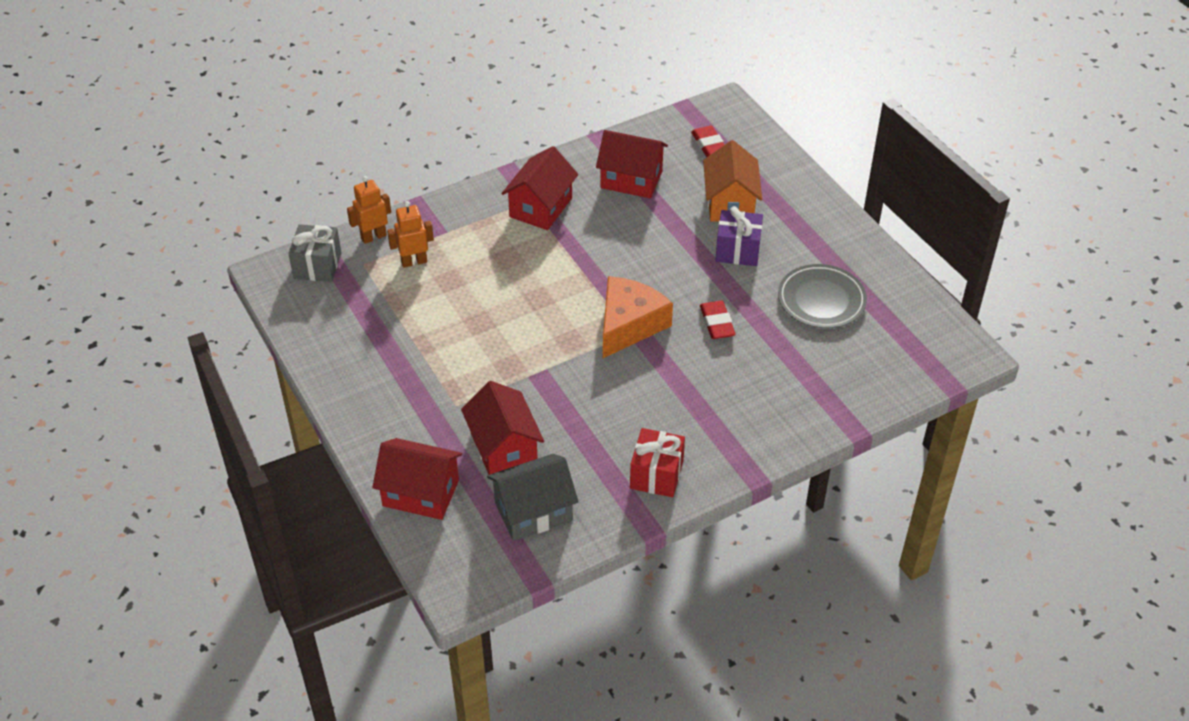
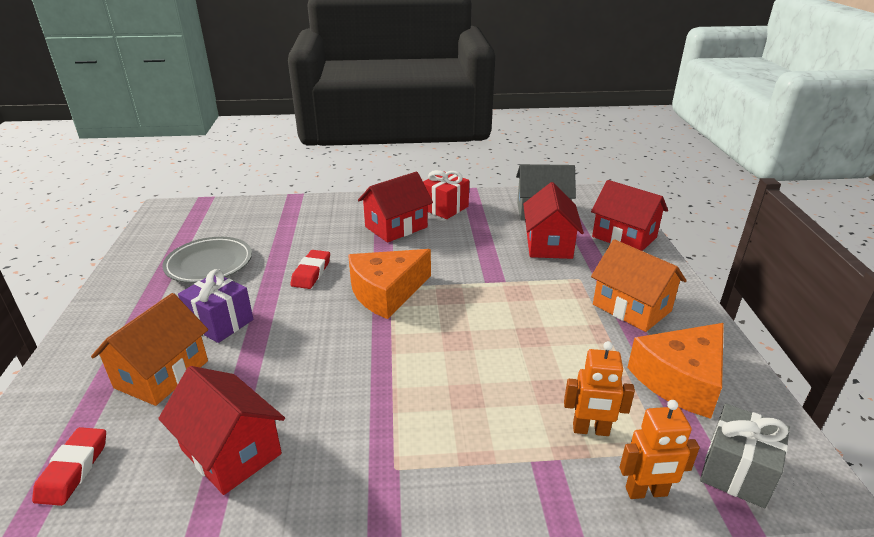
camera: 155 degrees left, 15 degrees down
(353, 320) = (681, 380): none -> orange cheese
(399, 383) = (631, 308): none -> orange house
(541, 207) = (382, 452): red house -> red house (396, 227)

